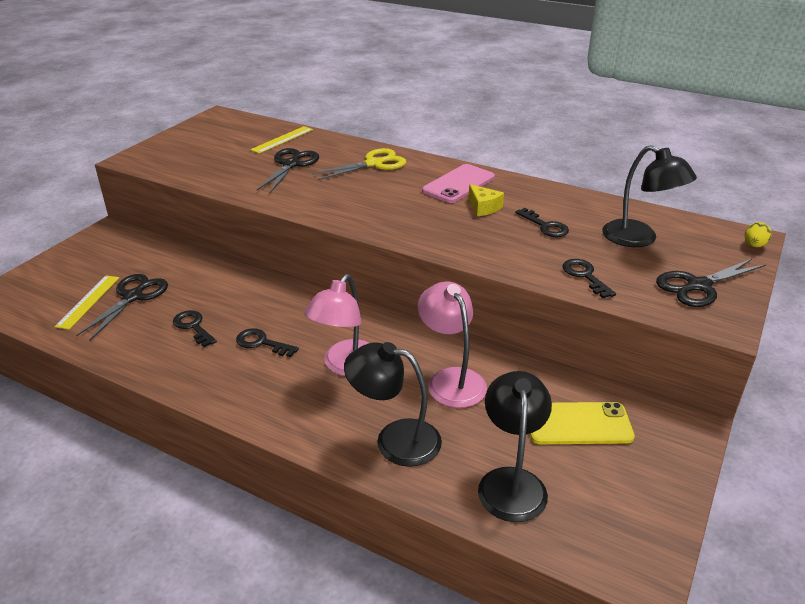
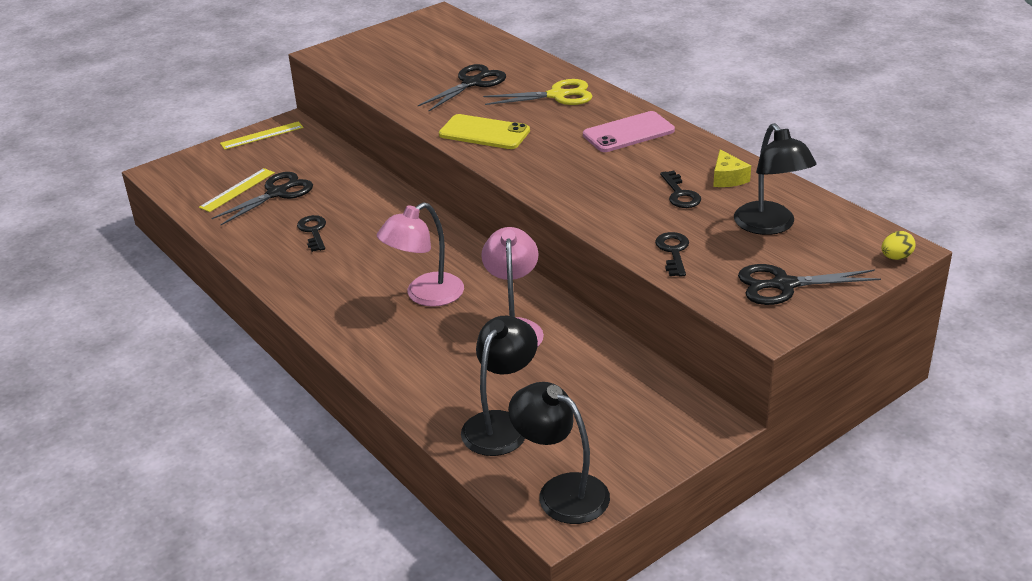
camera: 25 degrees right, 0 degrees up
(262, 343) = (364, 259): black key -> none
(282, 139) = (483, 53): yellow ruler -> yellow ruler (262, 135)
(395, 439) = (425, 366): black lamp -> black lamp (561, 491)
(483, 207) = (632, 163): yellow cheese -> yellow cheese (727, 178)
(578, 424) = (602, 394): yellow phone -> yellow phone (484, 133)

